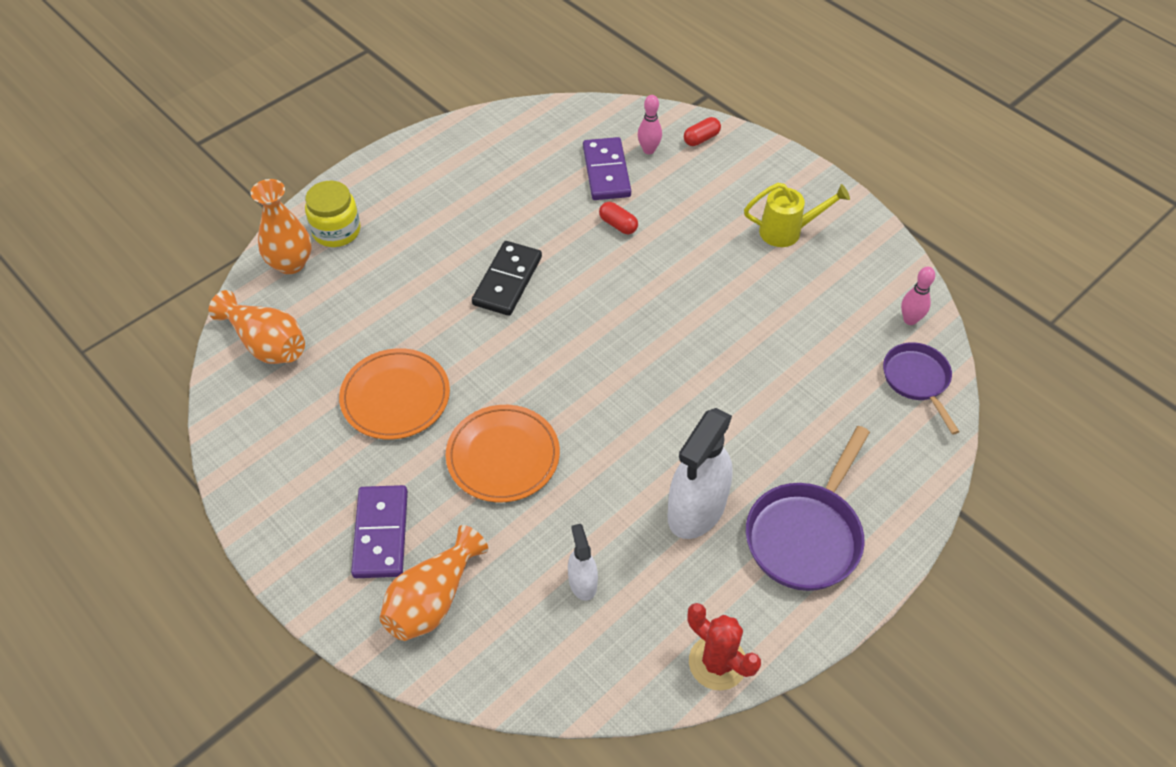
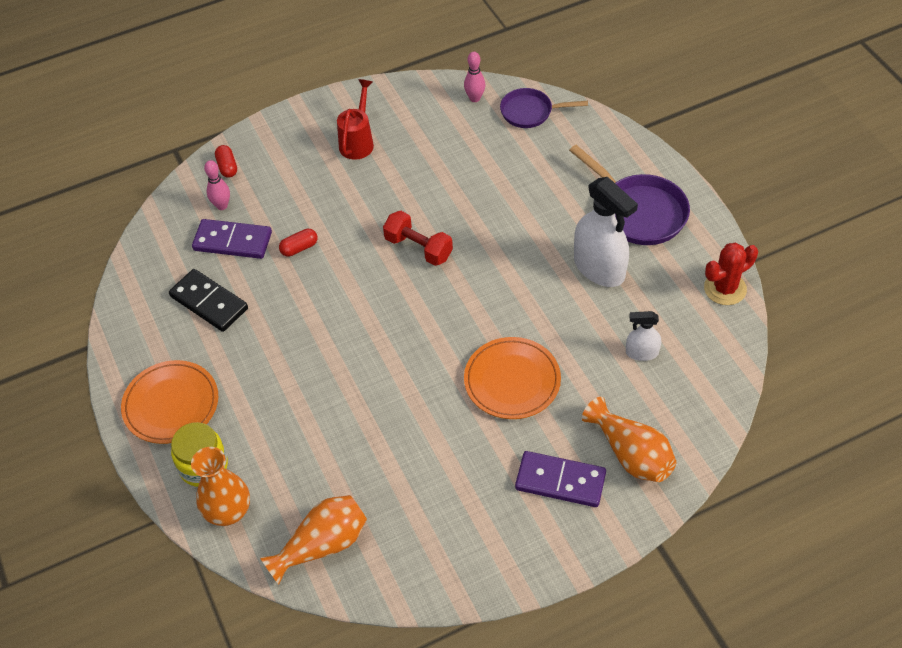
camera: 70 degrees left, 0 degrees up
(395, 397) = (424, 448): orange plate -> orange plate (171, 404)
(507, 281) = (327, 340): black domino -> black domino (209, 302)
(657, 324) = (418, 248): none -> red dumbbell
(787, 231) = (358, 141): yellow watering can -> red watering can

